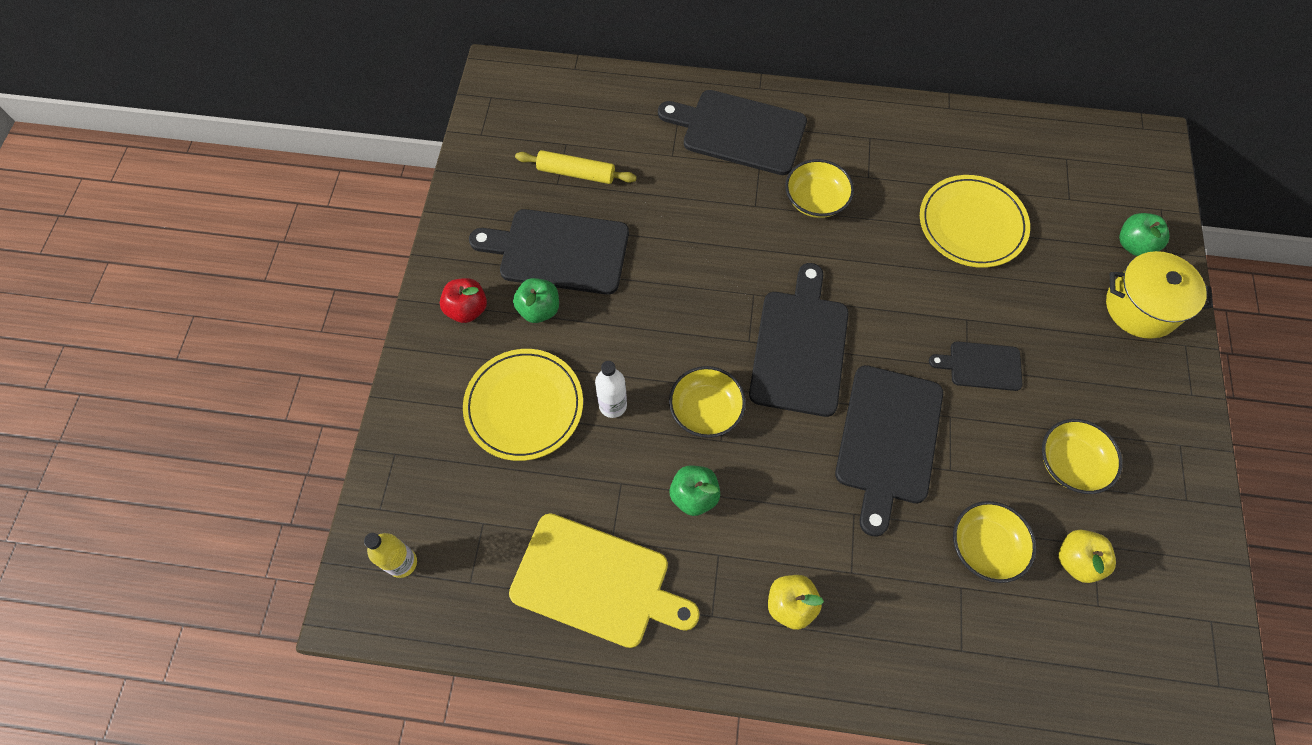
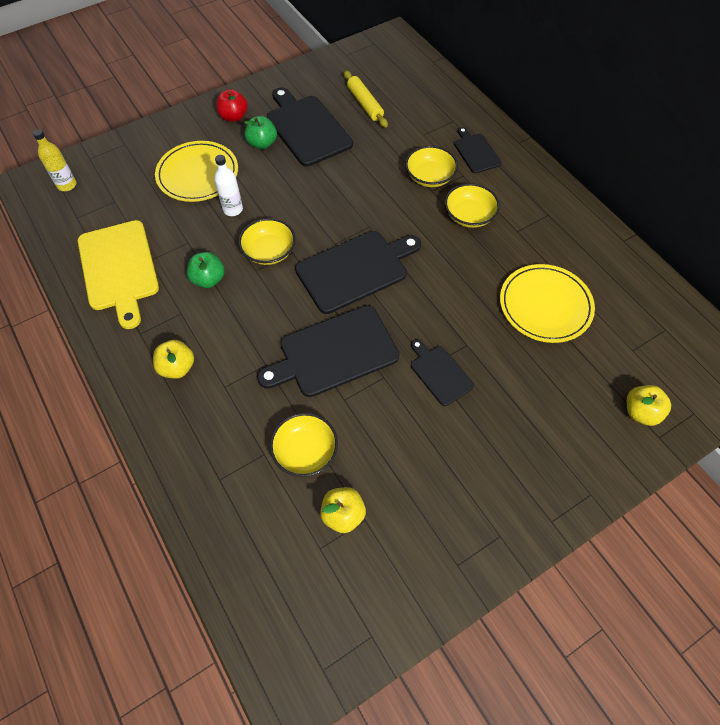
camera: 50 degrees right, 5 degrees down
(739, 131) = (476, 152): black cutting board -> black cutting board, size x0.54
(1070, 463) = (416, 469): yellow bowl -> yellow bowl (430, 177)
(1134, 245) = (640, 412): green apple -> yellow apple
(1141, 307) = (591, 446): yellow pot -> none

